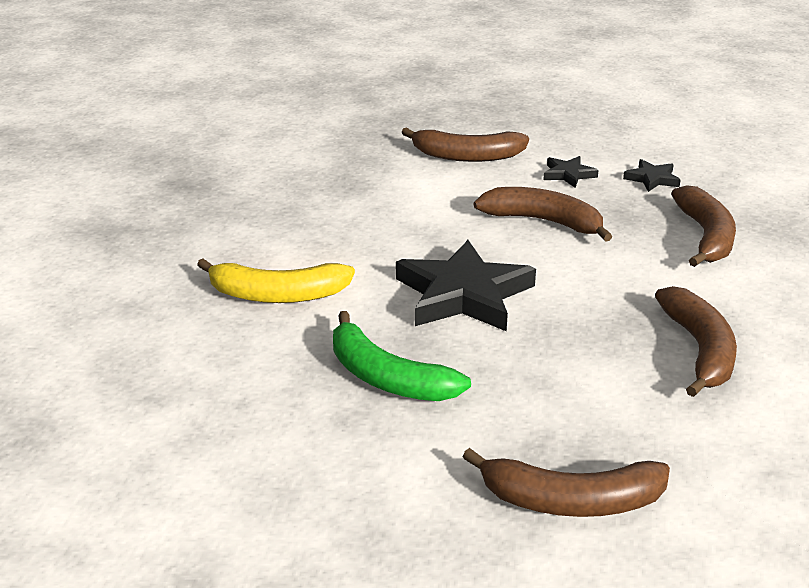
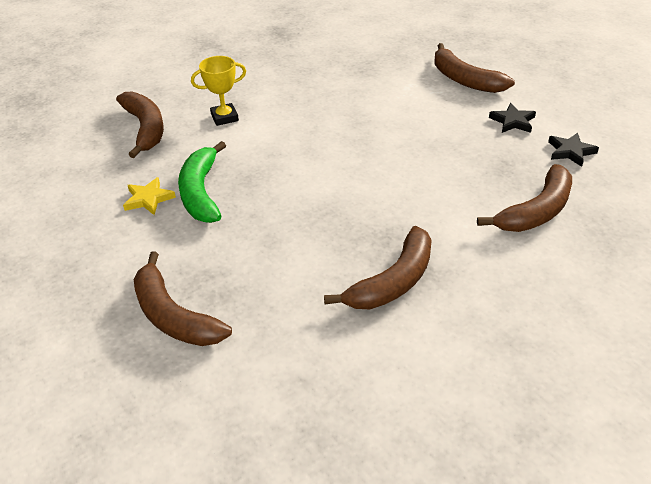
camera: 45 degrees right, 10 degrees up
(277, 295) = (224, 117): yellow banana -> yellow trophy
(338, 416) = (148, 199): none -> yellow star
(463, 294) = (315, 167): black star -> none
(544, 222) = (440, 146): brown banana -> brown banana (145, 129)

